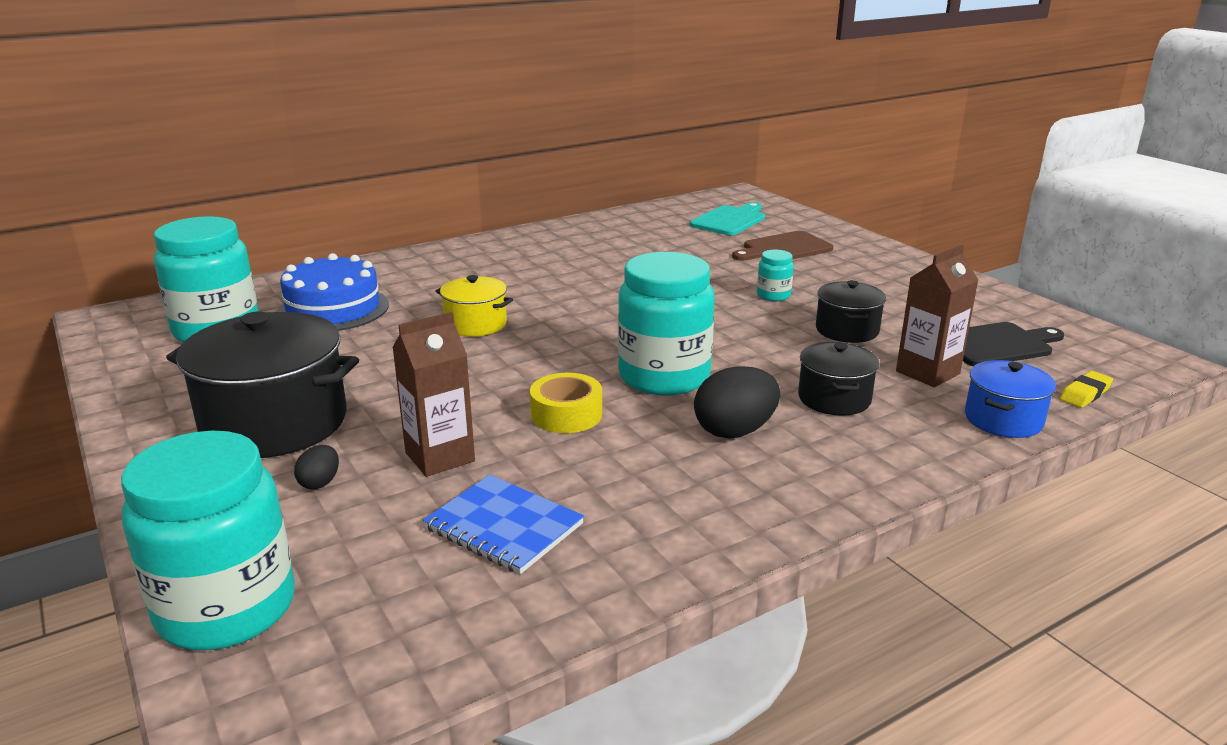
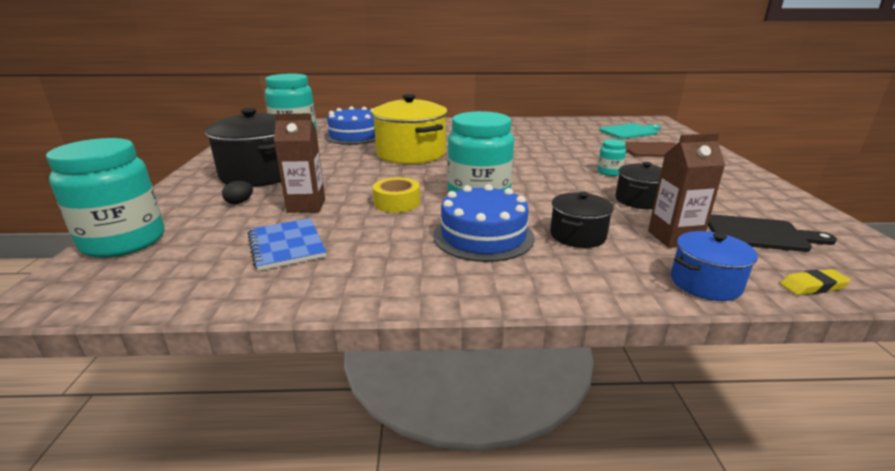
camera: 30 degrees right, 0 degrees up
(475, 324) = (411, 153): yellow pot -> yellow pot, size x1.87
(735, 431) = (483, 236): black egg -> blue cake

